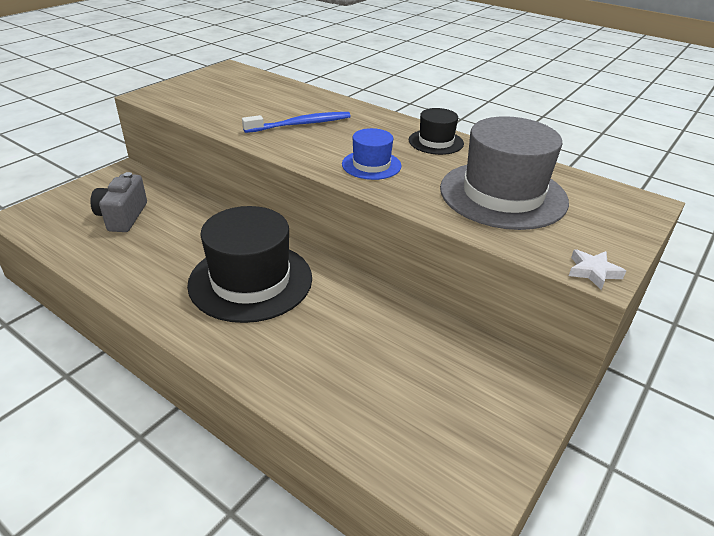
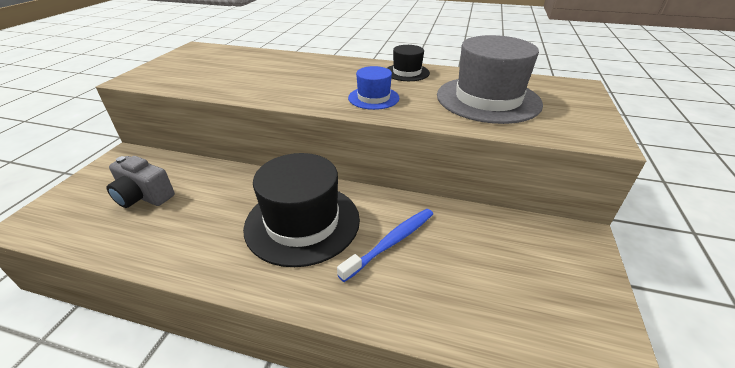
camera: 20 degrees left, 0 degrees up
(123, 217) = (144, 196): grey camera -> grey camera turned 45 degrees counterclockwise
(300, 124) = (290, 78): blue toothbrush -> blue toothbrush (391, 242)
(593, 272) = (600, 139): white star -> none

